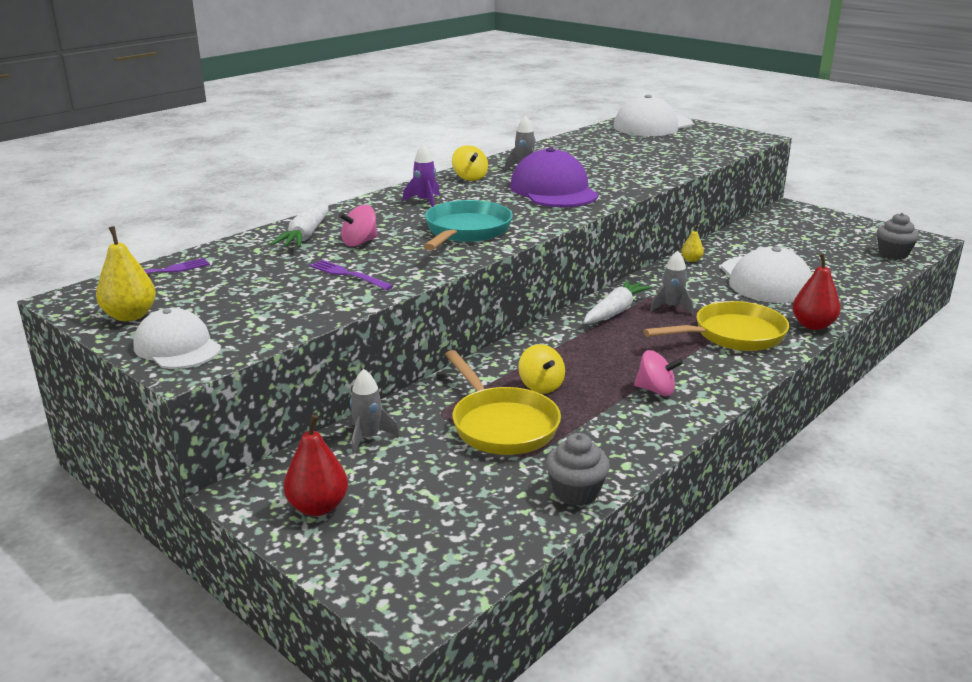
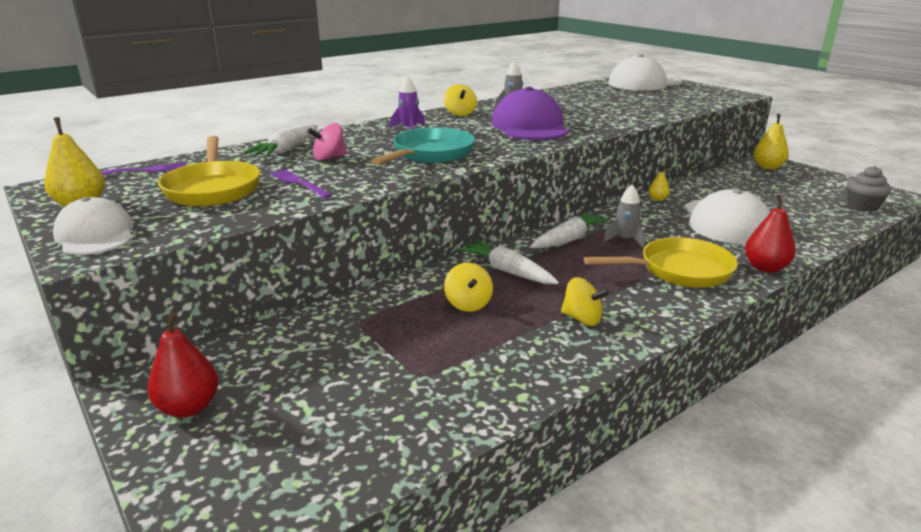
camera: 10 degrees right, 0 degrees up
(368, 438) = (278, 340): grey rocket -> none
(501, 425) = (412, 339): yellow pan -> yellow pan (213, 188)
(566, 350) = (507, 271): none -> white carrot
(576, 492) = (456, 422): grey cupcake -> none
(656, 390) = (582, 319): pink spinning top -> yellow spinning top
(794, 215) = (767, 167): none -> yellow pear

